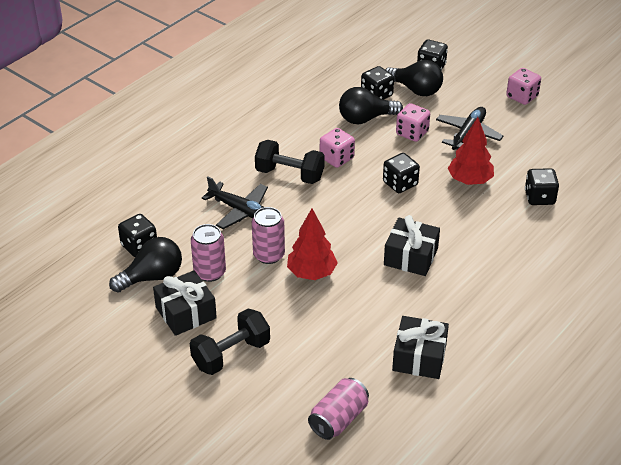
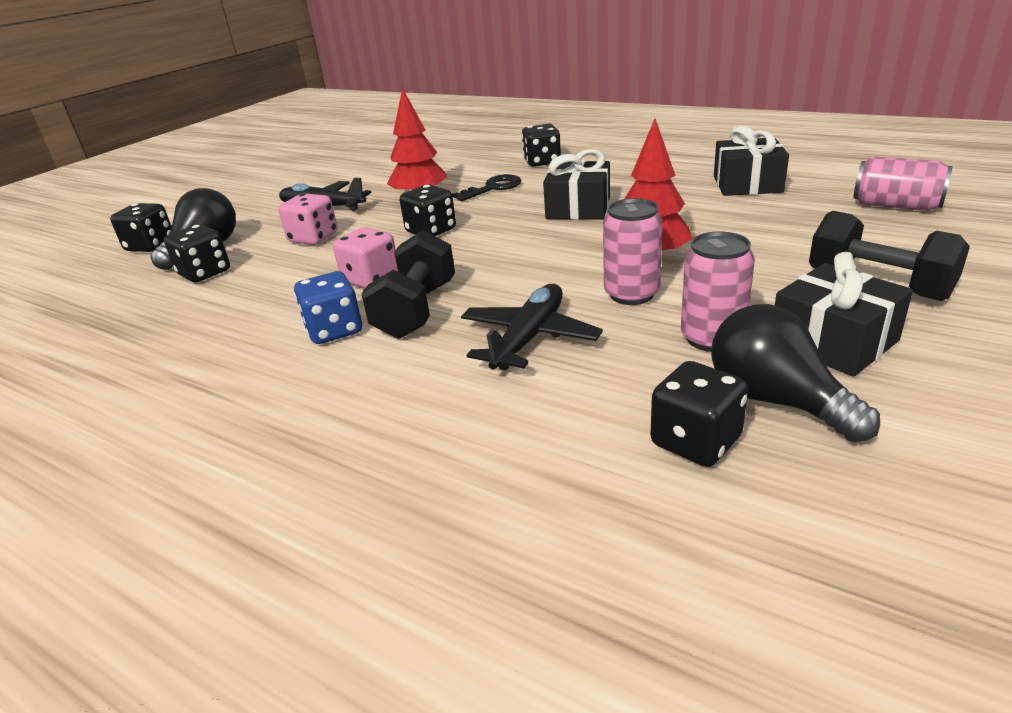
camera: 95 degrees left, 10 degrees down
(282, 147) = (334, 330): none -> blue dice
(365, 119) = (268, 272): black light bulb -> none
(474, 219) = (493, 188): none -> black key
(522, 97) = (250, 192): pink dice -> none
(539, 197) = (447, 167): black dice -> black dice (542, 162)

